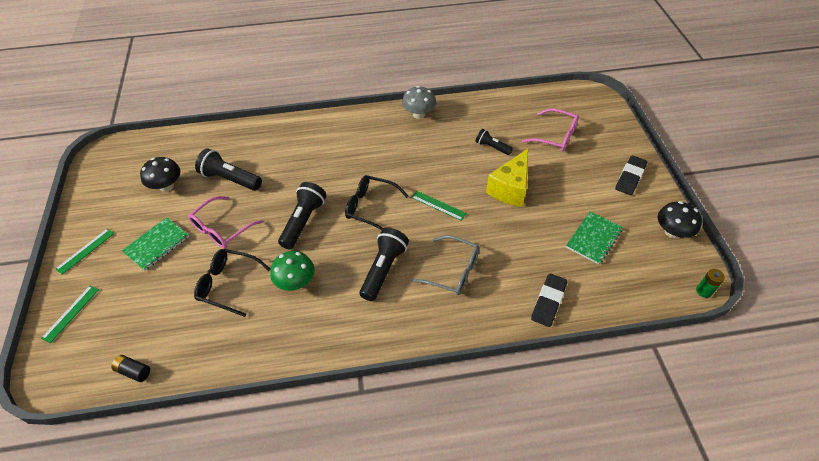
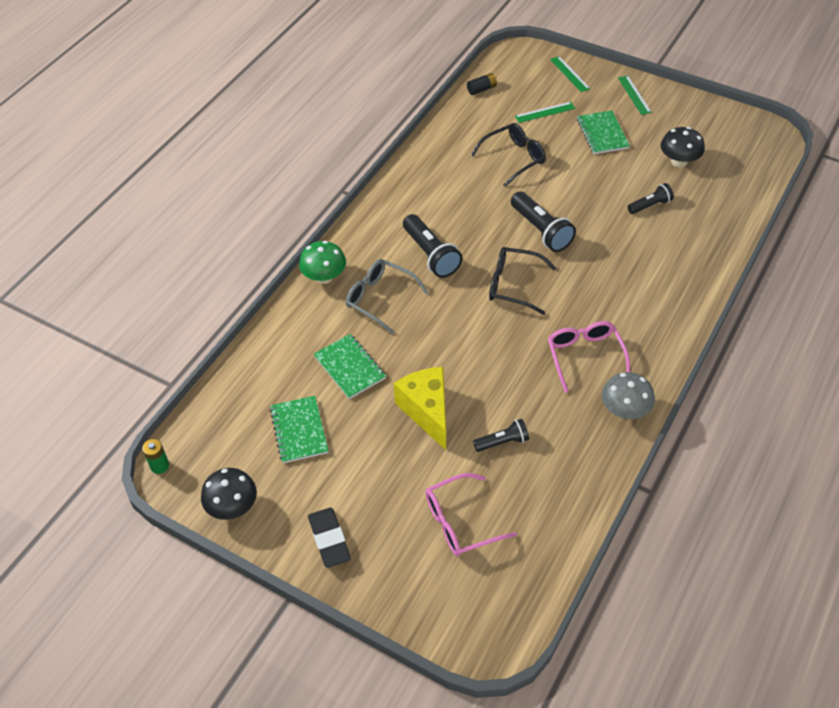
camera: 130 degrees right, 0 degrees up
(221, 229) = (584, 176): pink glasses -> pink glasses (585, 356)
(230, 179) = (650, 205): black flashlight -> black flashlight, size x0.60
(295, 282) = (475, 196): green mushroom -> green mushroom (324, 277)
(370, 207) = (513, 285): black glasses -> black glasses turned 135 degrees counterclockwise
(438, 205) = (464, 337): green ruler -> green ruler (545, 112)
(453, 271) = (380, 298): grey glasses -> grey glasses turned 60 degrees clockwise
(524, 247) = (350, 367): none -> green notebook
(548, 302) = (281, 341): black eraser -> none

